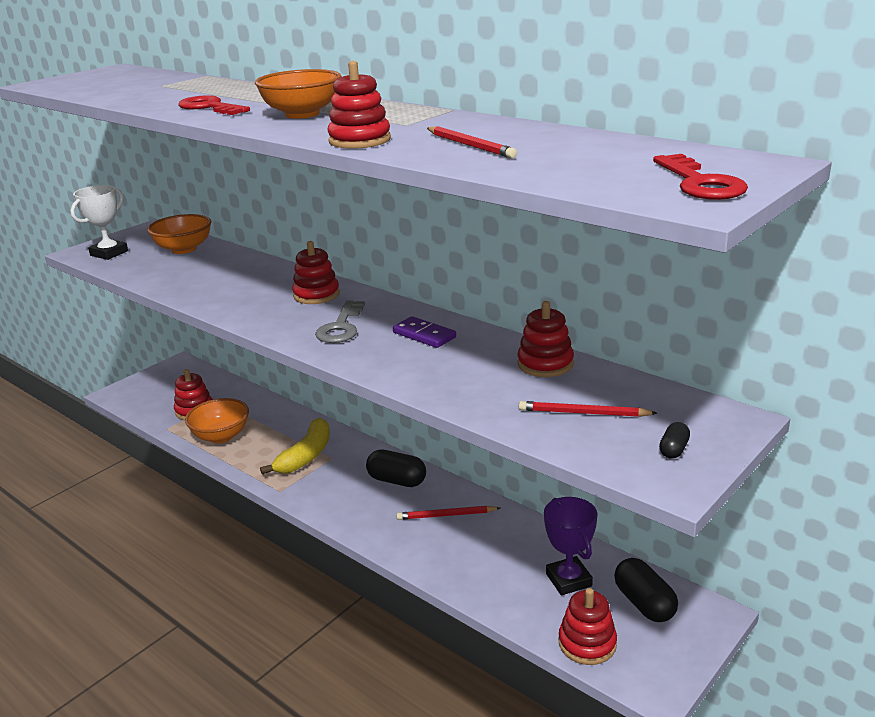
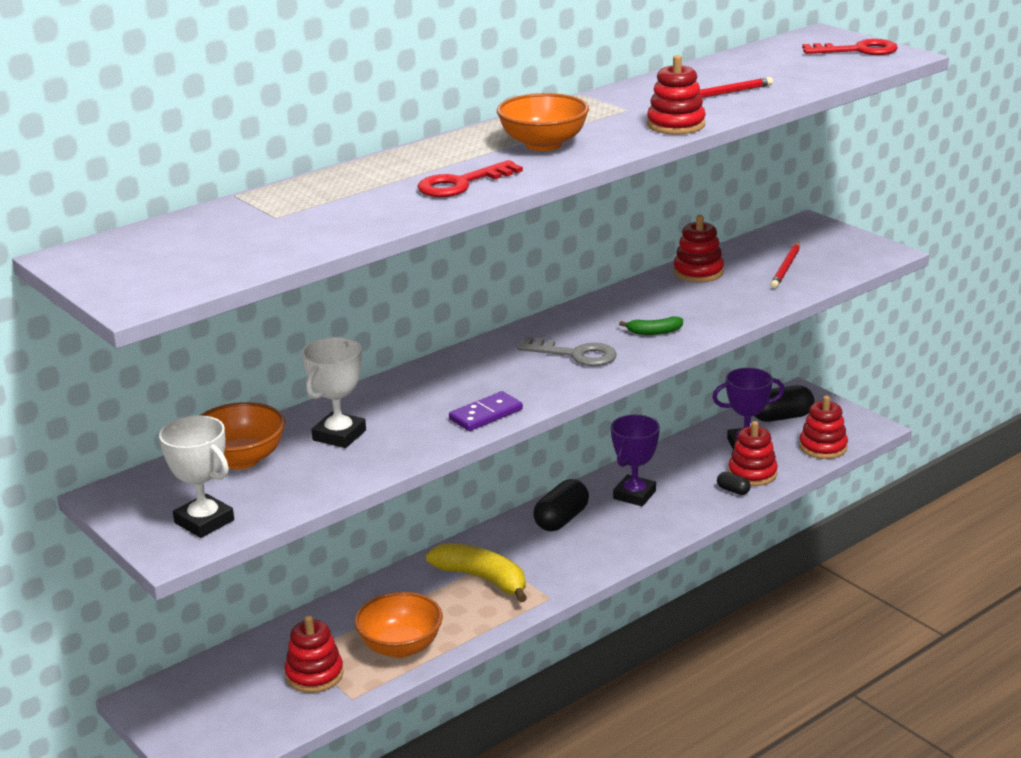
camera: 80 degrees left, 0 degrees up
(210, 268) = (339, 435): none -> white trophy
(316, 295) = (478, 367): red stacking toy -> red stacking toy (752, 473)
(393, 355) = (654, 332): none -> green banana
(424, 335) = (615, 316): purple domino -> purple domino (486, 414)
(446, 515) = (634, 495): red pencil -> purple trophy
(673, 449) = (844, 247): black capsule -> black capsule (733, 490)

